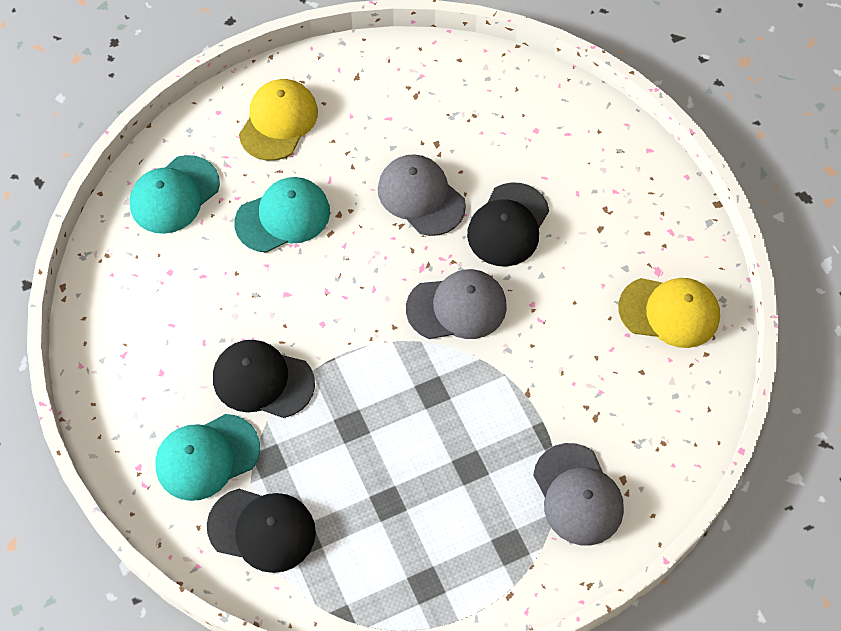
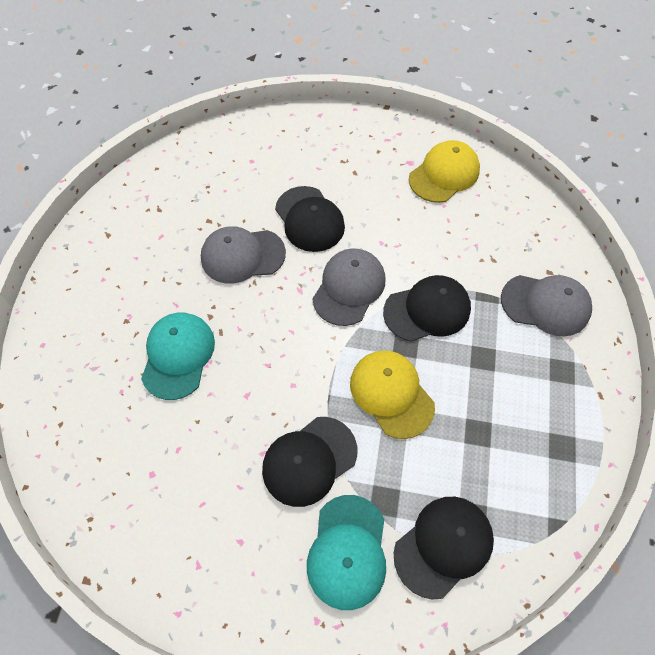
camera: 55 degrees left, 0 degrees up
(174, 195) = (84, 425): turquoise cap -> none
(278, 122) = (93, 308): yellow cap -> yellow cap (391, 394)
(485, 389) = (427, 310): none -> black cap

